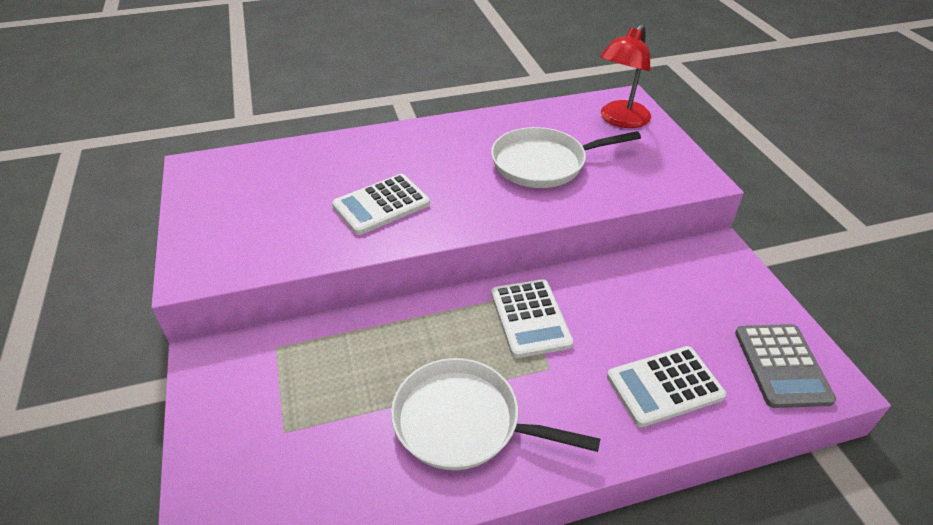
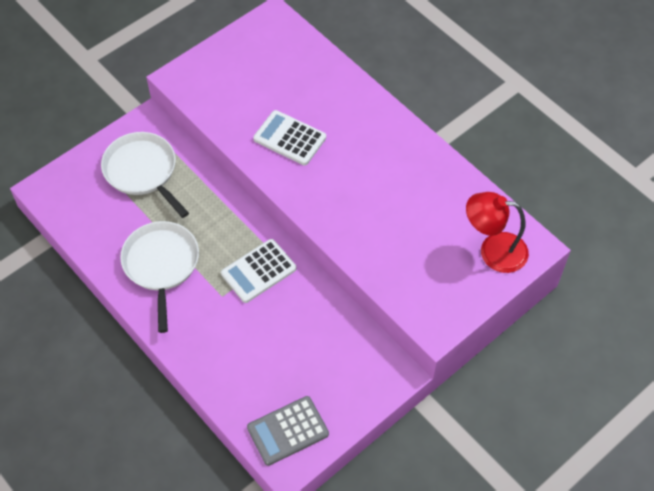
camera: 65 degrees right, 15 degrees up
(543, 163) = (395, 216): white pan -> white pan (142, 171)
(664, 386) = (236, 363): white calculator -> none

